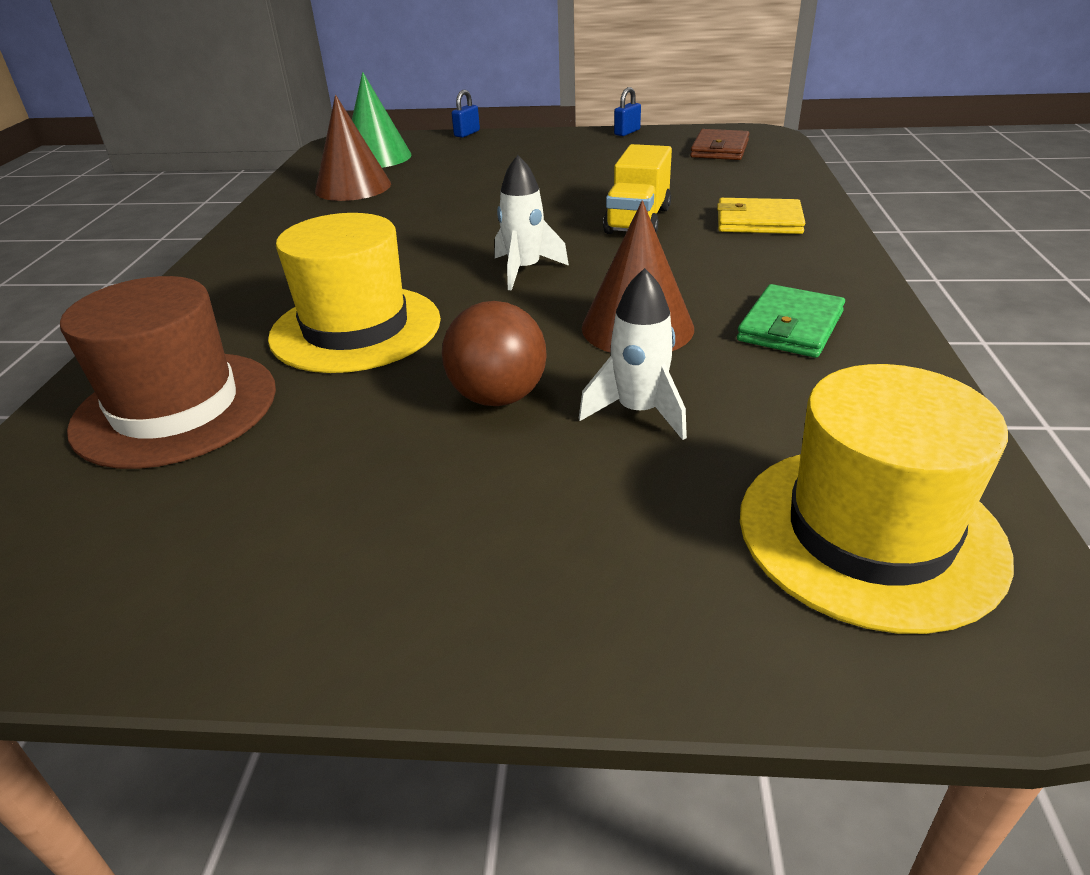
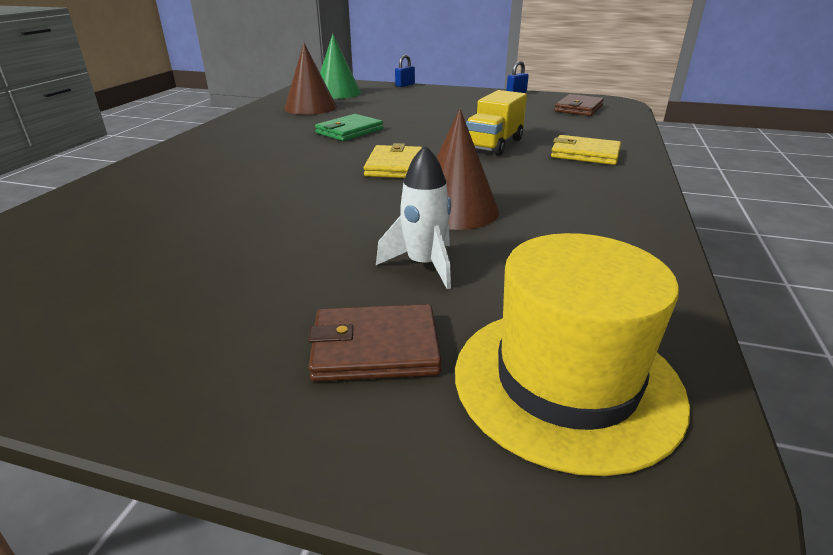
camera: 10 degrees right, 5 degrees down
(176, 408) = (107, 219): brown hat -> none
(356, 328) = (256, 187): yellow hat -> none
(498, 397) = (326, 241): brown ball -> none
(524, 270) = (394, 166): white rocket -> yellow wallet
(638, 530) = (375, 348): none -> brown wallet
(790, 326) = (575, 223): green wallet -> green wallet (349, 131)

